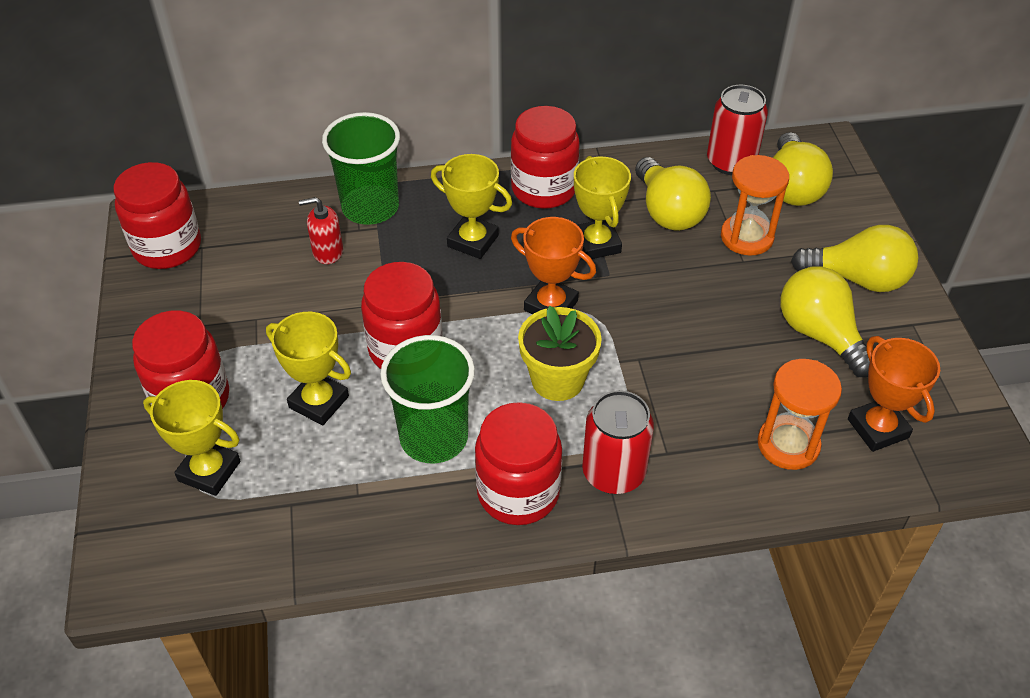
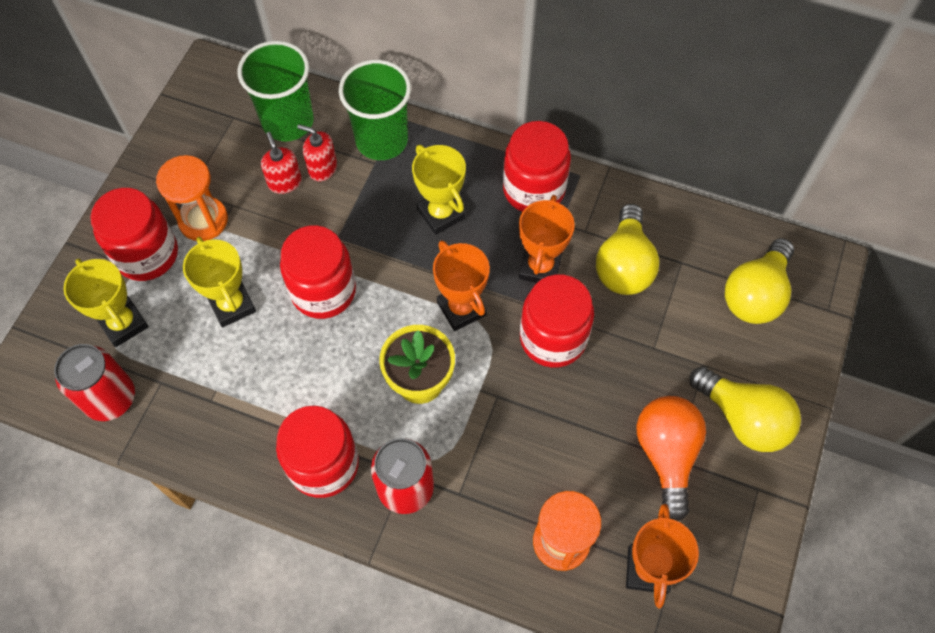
camera: 30 degrees right, 15 degrees up
(167, 247) = (208, 105): red jar -> red jar (553, 338)
(297, 278) = (285, 182): none -> red soap dispenser
(434, 437) = (294, 382): green cup -> green cup (288, 122)
(596, 244) = (540, 267): yellow trophy -> orange trophy
(731, 162) = (718, 240): red can -> red can (110, 398)
(746, 237) = (674, 325): orange hourglass -> orange hourglass (203, 220)
(820, 334) = (666, 455): yellow light bulb -> orange light bulb

